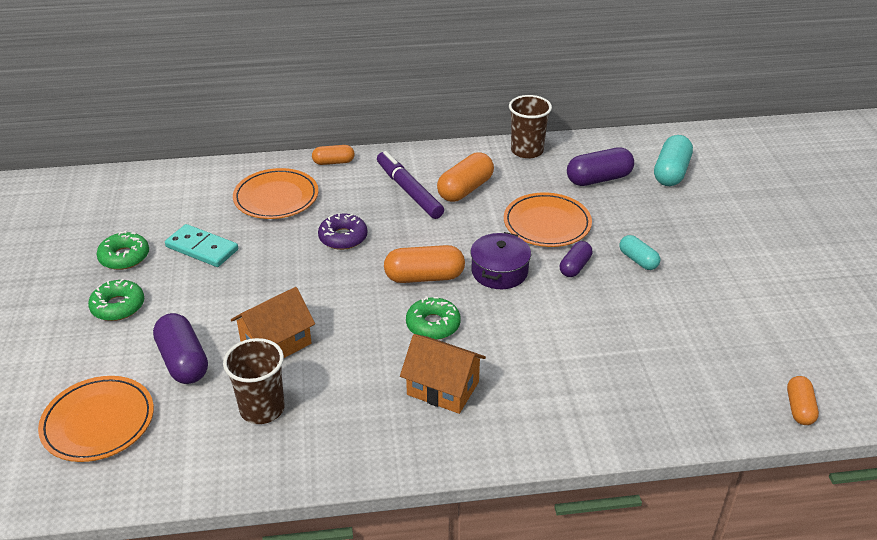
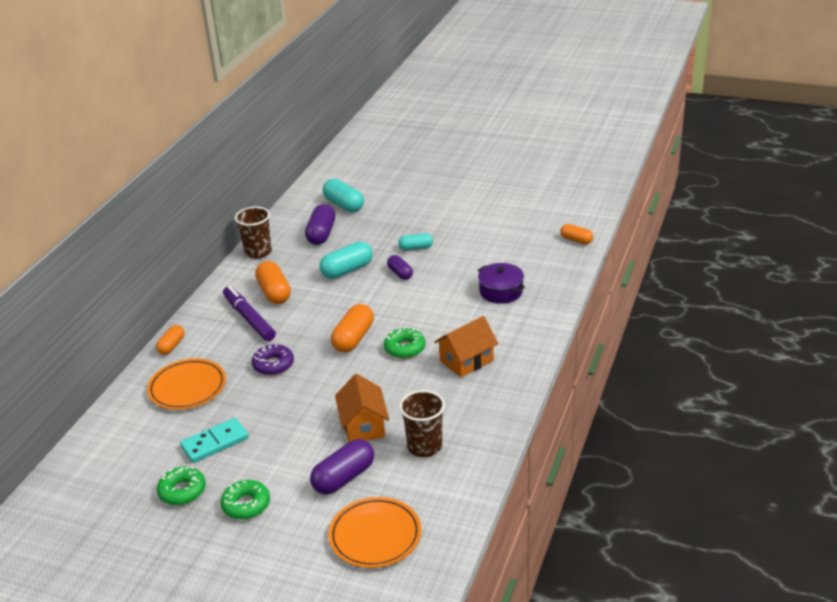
camera: 60 degrees left, 5 degrees down
(183, 361) = (344, 478): purple capsule -> purple capsule turned 45 degrees counterclockwise
(409, 191) = (249, 318): purple marker -> purple marker turned 60 degrees clockwise
(499, 271) = (377, 305): purple pot -> purple pot (501, 291)
(547, 224) = (347, 270): orange plate -> turquoise capsule

